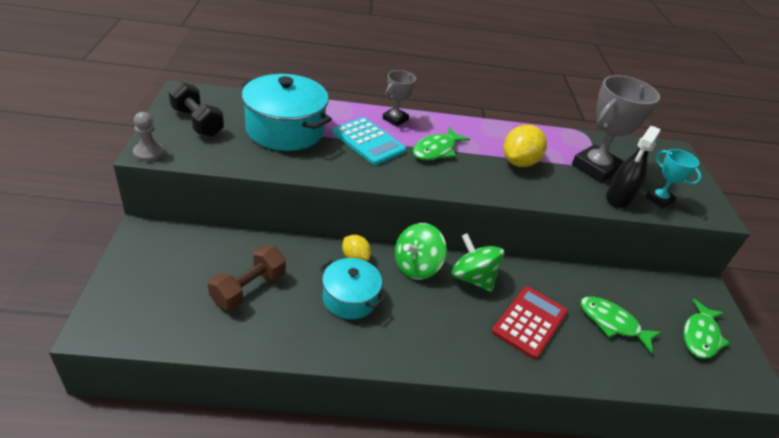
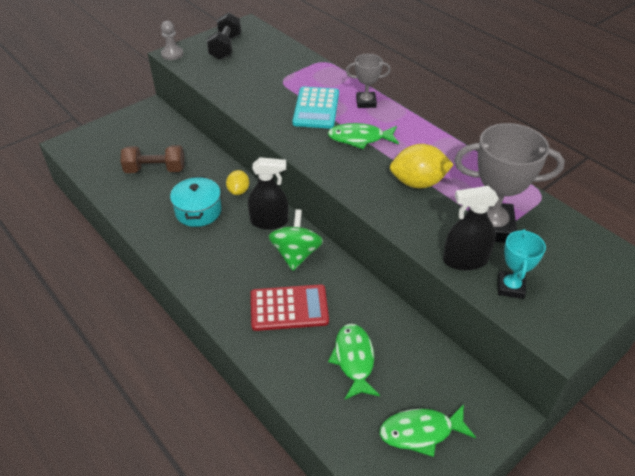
camera: 55 degrees right, 5 degrees up
(285, 130) = (271, 75): turquoise pot -> none
(416, 266) = (269, 221): green spinning top -> black spray bottle

